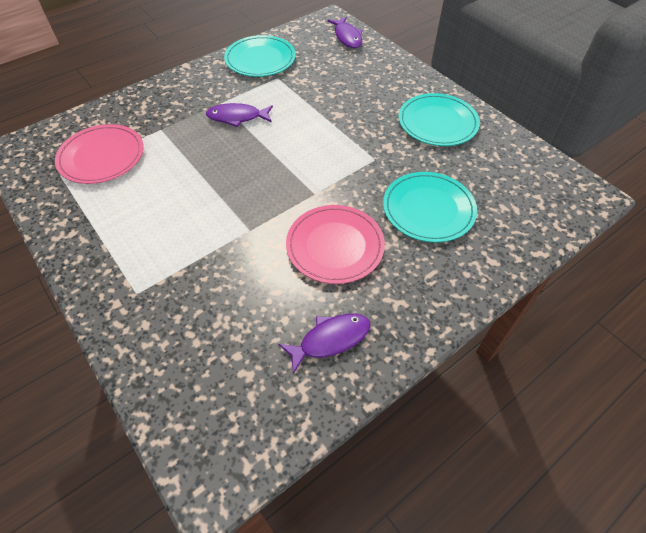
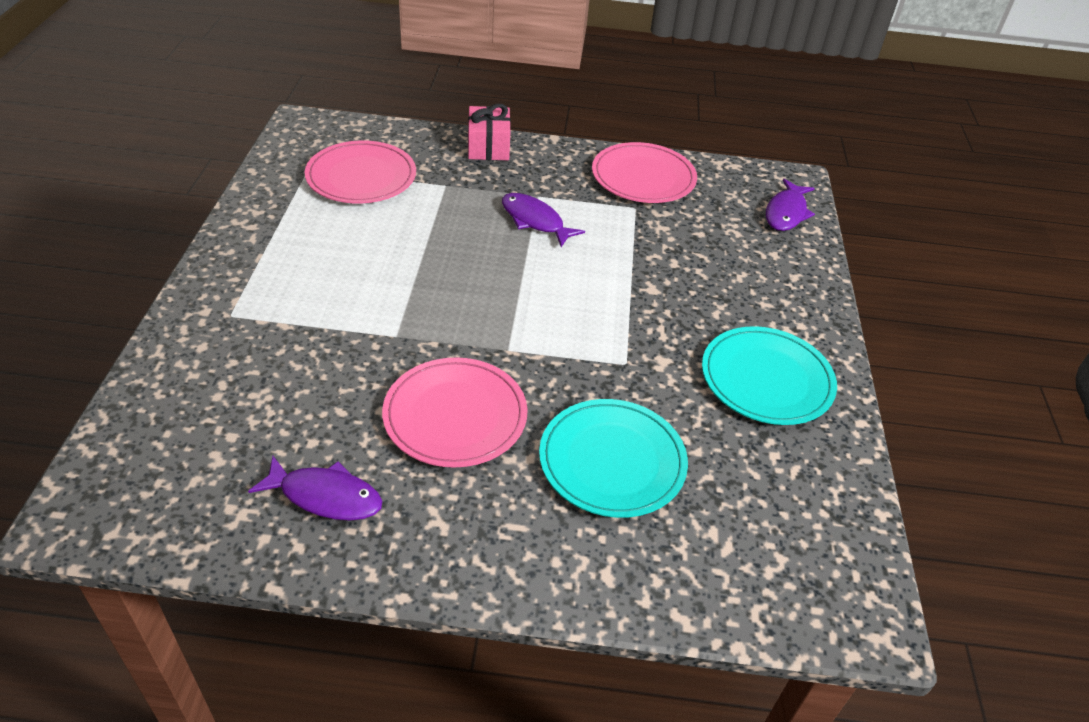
camera: 40 degrees right, 10 degrees down
(155, 92) = (488, 147): none -> pink gift
(260, 59) = (643, 177): turquoise plate -> pink plate

